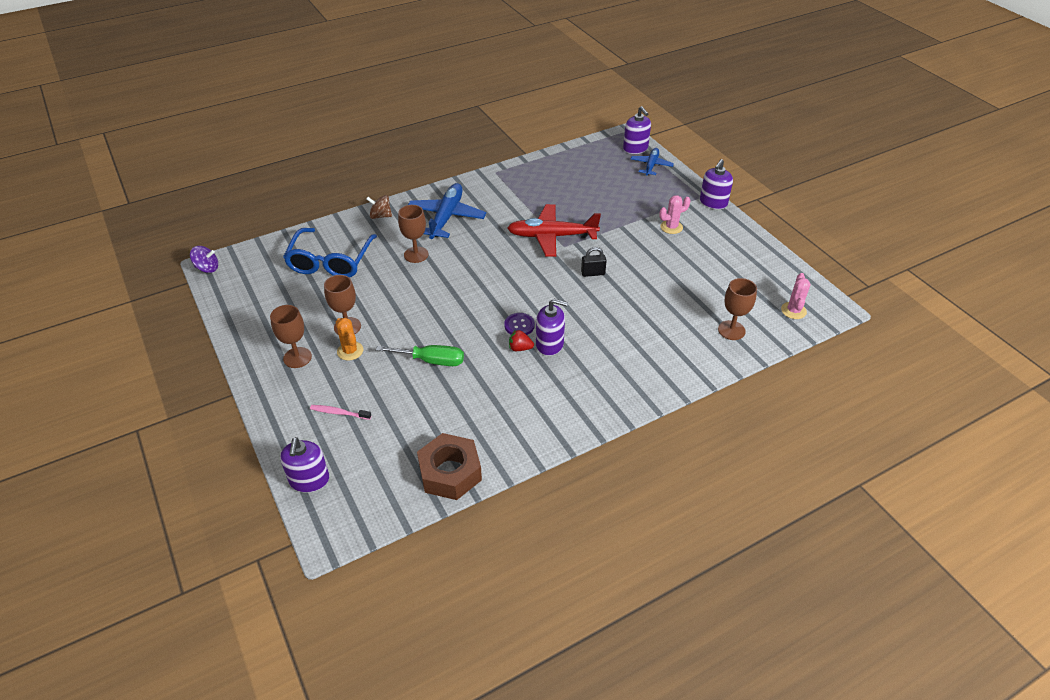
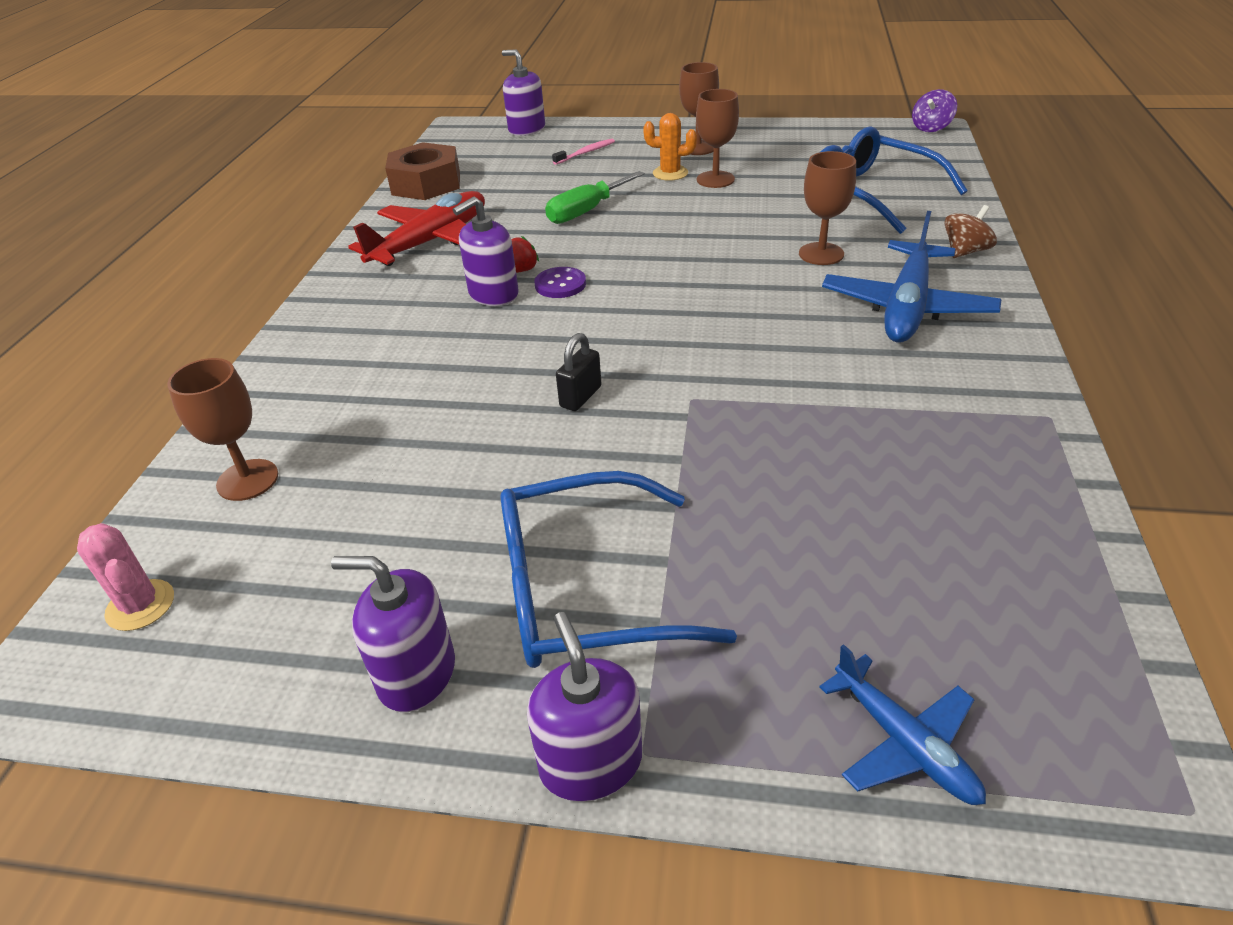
camera: 130 degrees right, 5 degrees down
(446, 217) = (907, 306): blue plane -> blue plane turned 60 degrees clockwise
(552, 236) = (735, 397): red plane -> red plane (430, 242)
(635, 148) = (1044, 771): purple soap dispenser -> purple soap dispenser (416, 674)
(671, 227) = (586, 589): pink cactus -> blue glasses

